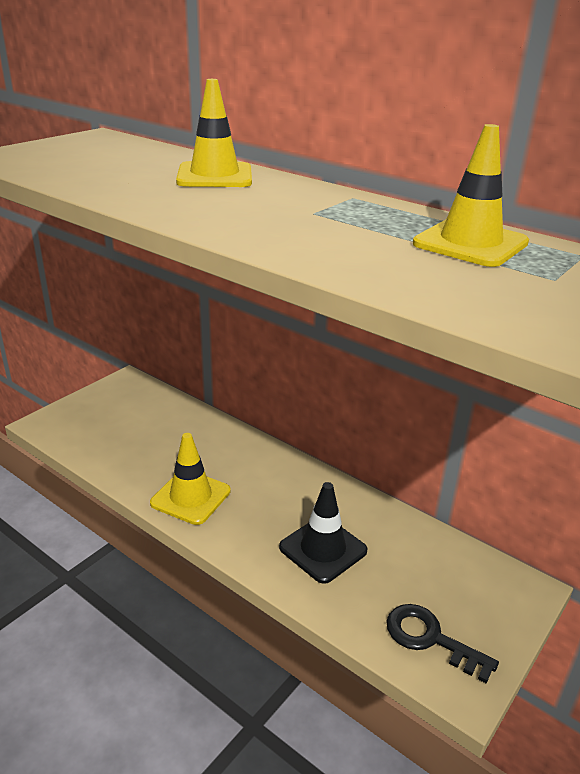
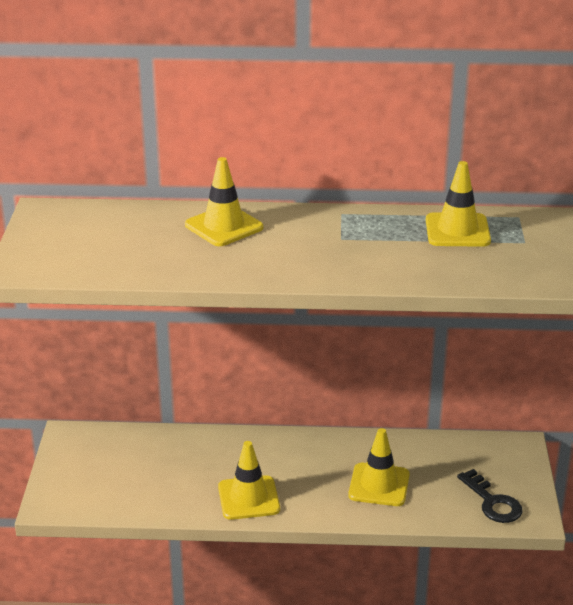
camera: 35 degrees left, 0 degrees up
(323, 549) = (379, 485): black traffic cone -> yellow traffic cone
(430, 639) = (493, 502): black key -> black key turned 120 degrees counterclockwise

